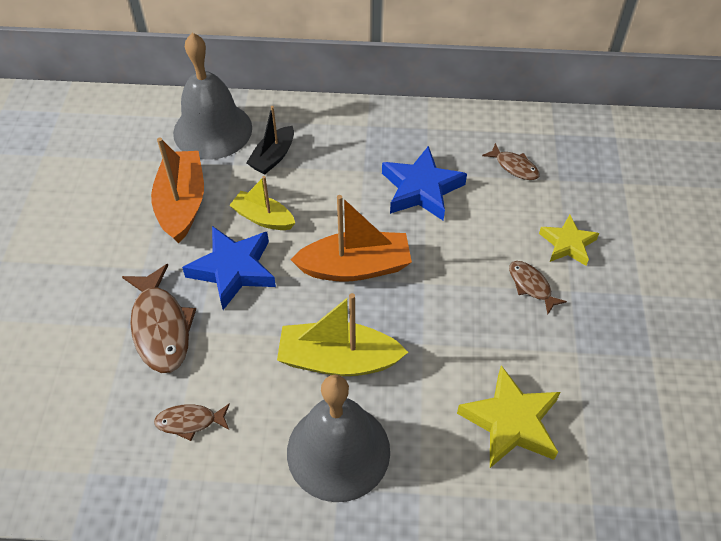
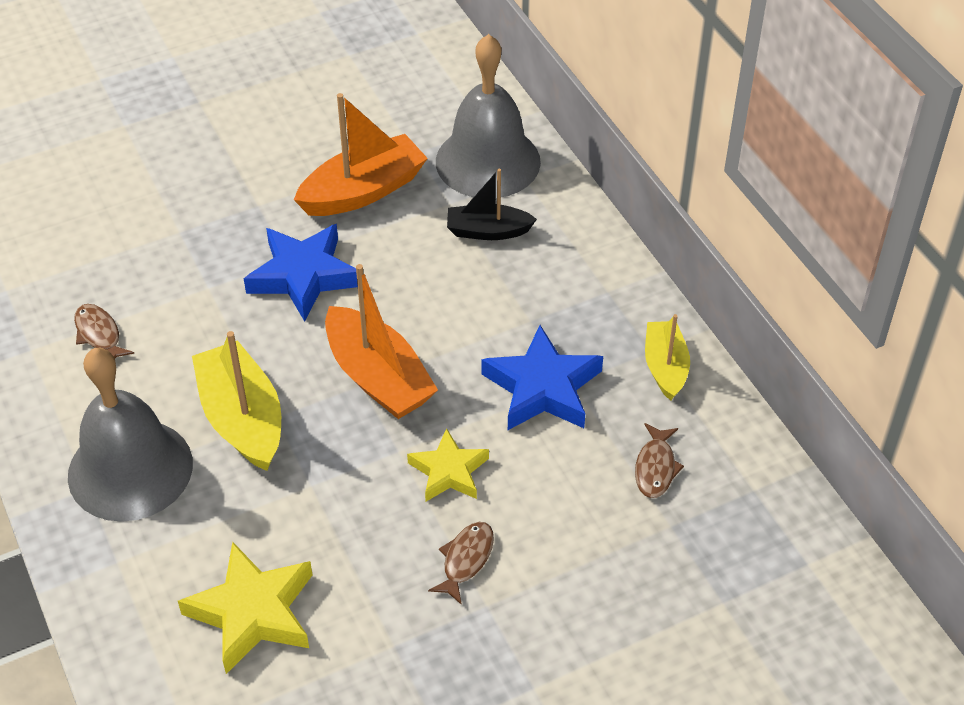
camera: 60 degrees right, 5 degrees down
(161, 327) = (195, 256): brown fish -> none
(263, 218) = (392, 266): yellow boat -> yellow boat (665, 367)
(567, 244) = (562, 574): yellow star -> yellow star (449, 471)

